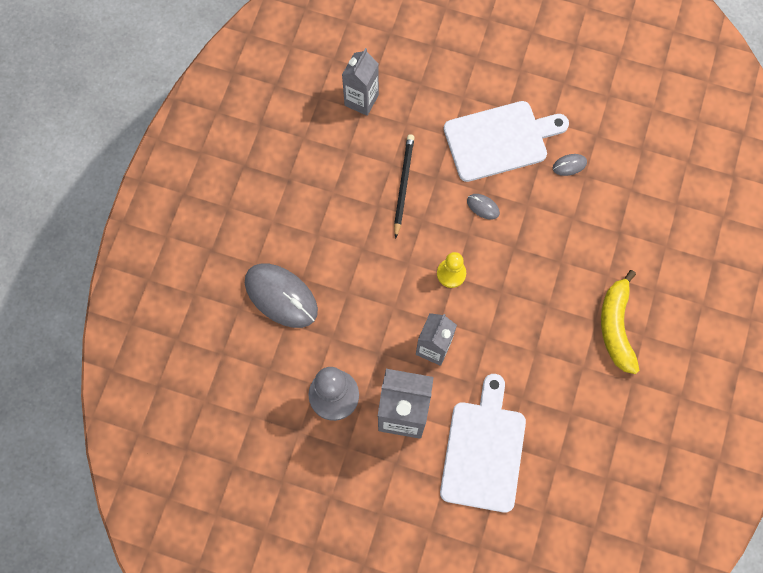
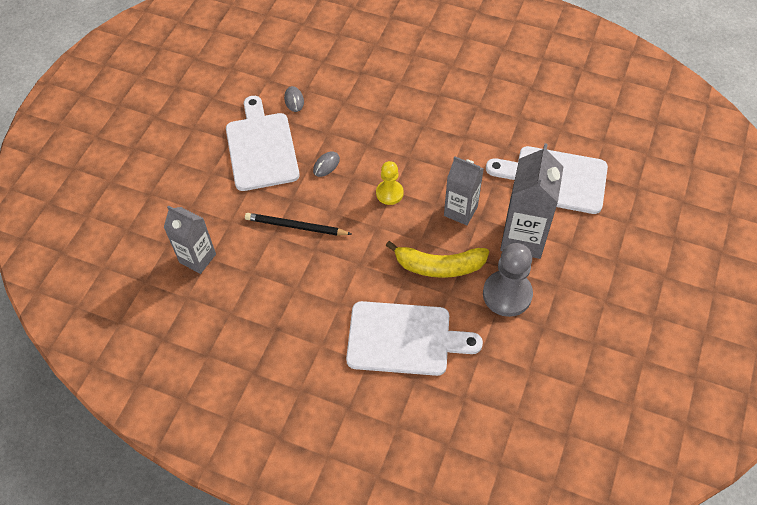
camera: 85 degrees left, 15 degrees down
(281, 296) = (404, 339): grey mouse -> white cutting board
(616, 326) = (444, 81): yellow banana -> yellow banana (439, 266)

